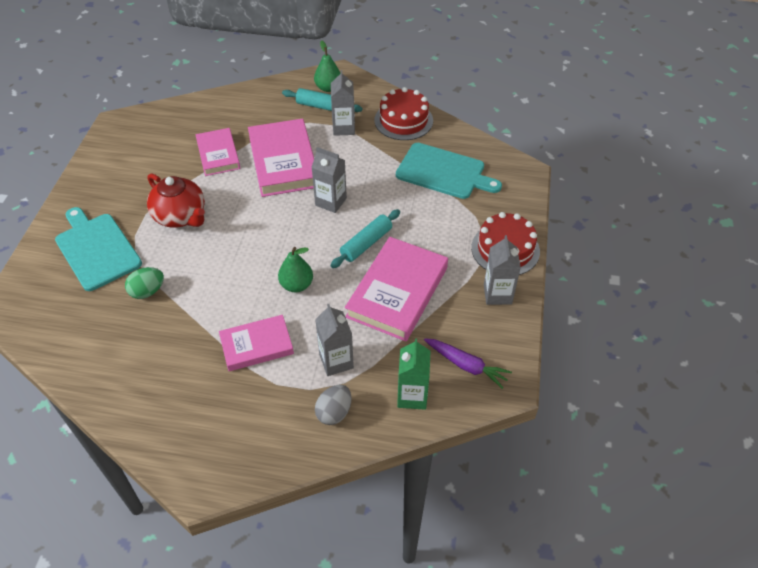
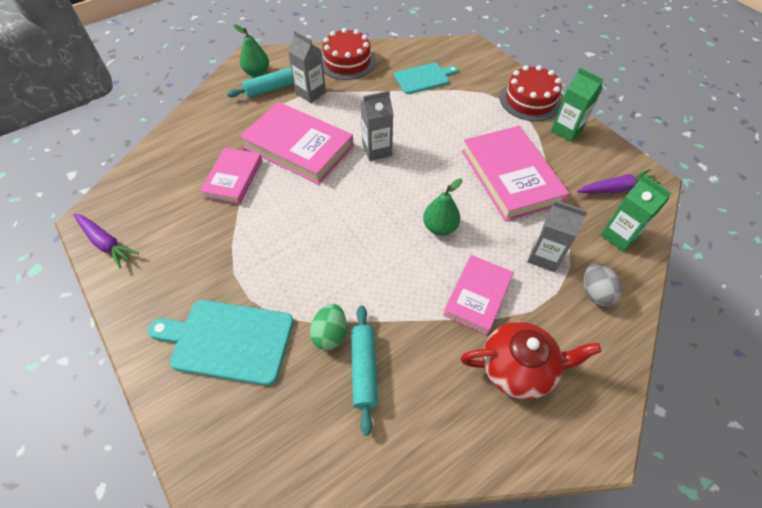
camera: 45 degrees left, 5 degrees up
(107, 144) = (106, 243): none -> purple carrot
(181, 216) = (270, 250): red teapot -> red teapot (518, 368)
(218, 154) = (233, 178): pink book -> pink book turned 75 degrees clockwise
(366, 244) = (444, 160): turquoise rolling pin -> turquoise rolling pin (364, 370)
(444, 172) = (423, 78): turquoise cutting board -> turquoise cutting board, size x0.66
(497, 294) = (566, 130): grey carton -> green carton

